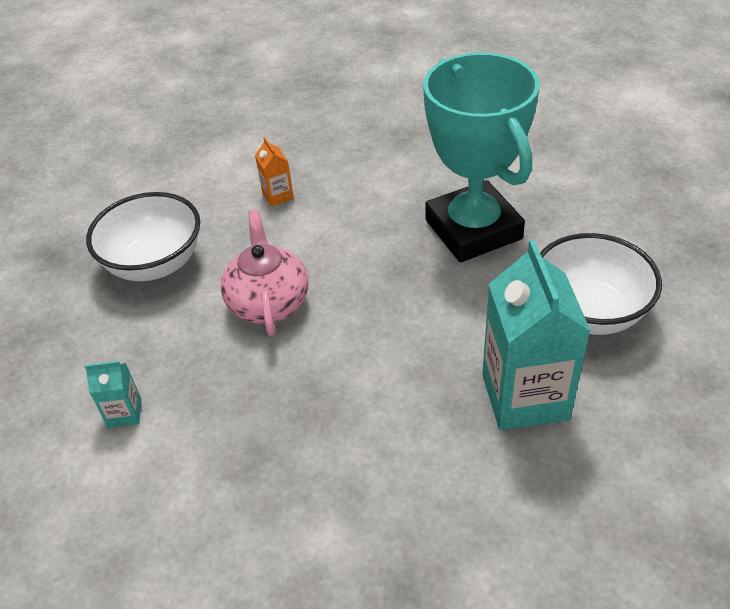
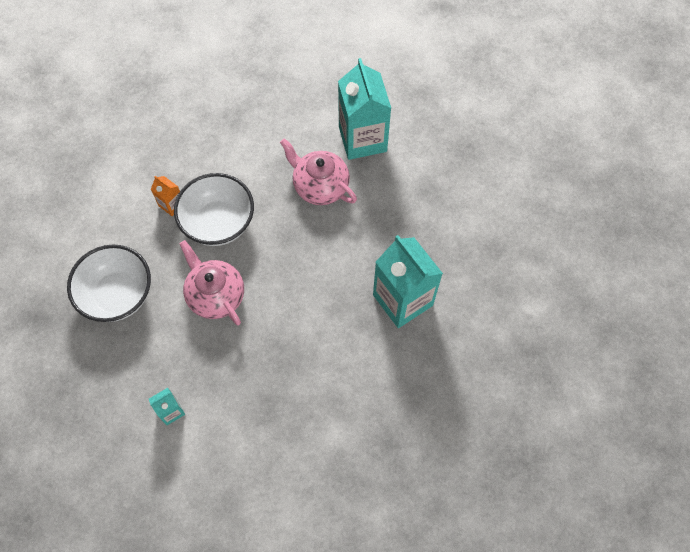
camera: 30 degrees left, 20 degrees up
(473, 229) = (320, 186): turquoise trophy -> pink teapot
(557, 197) = (362, 139): none -> turquoise carton
(588, 312) = (416, 225): white bowl -> white bowl (218, 223)

